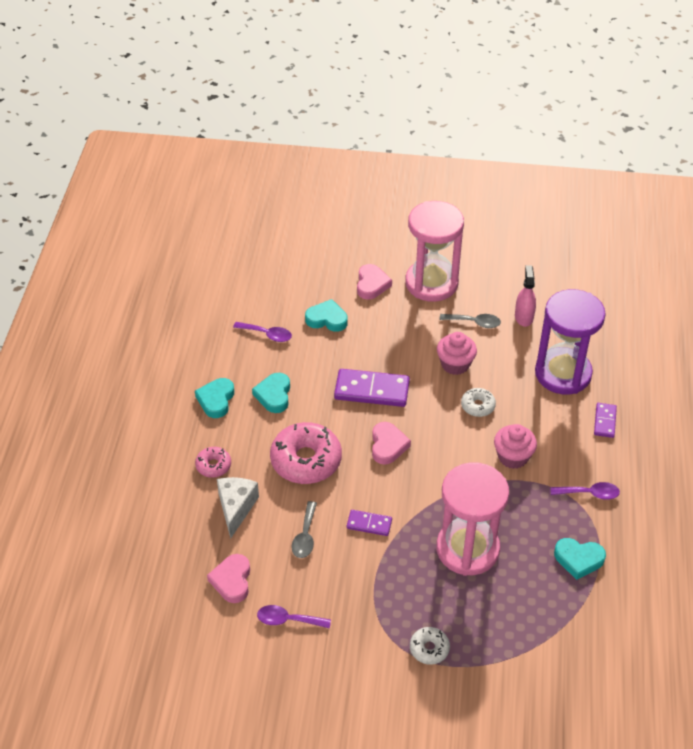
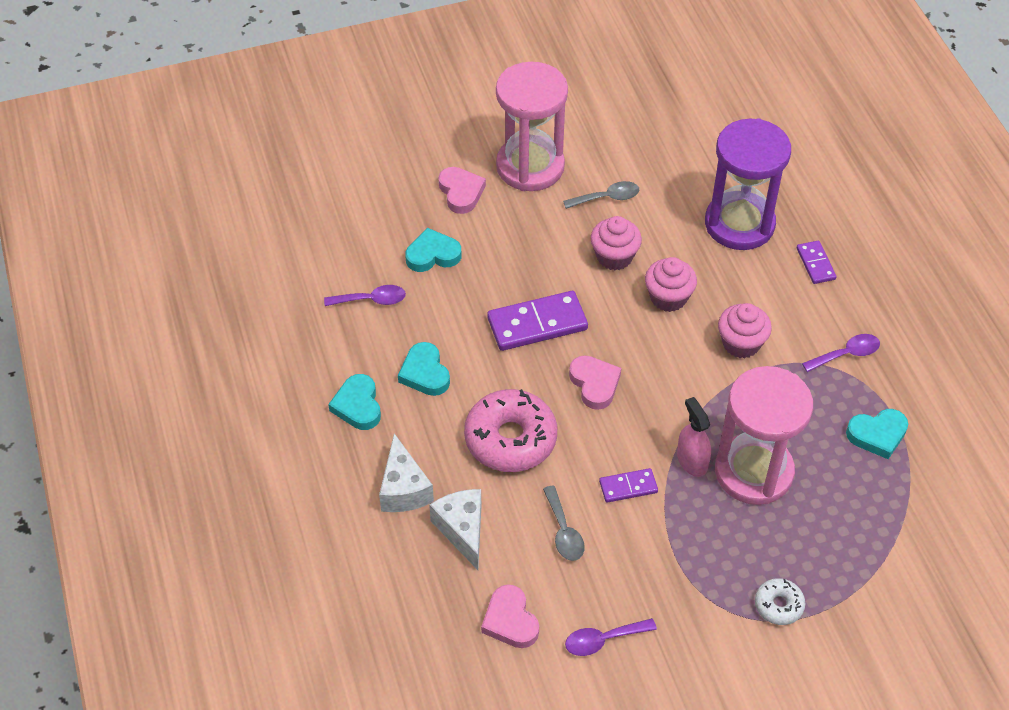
camera: 25 degrees left, 5 degrees up
(213, 465) = (404, 489): pink donut -> white cheese
(478, 406) = (668, 297): white donut -> pink cupcake
(524, 317) = (658, 171): pink spray bottle -> pink spray bottle (692, 461)

